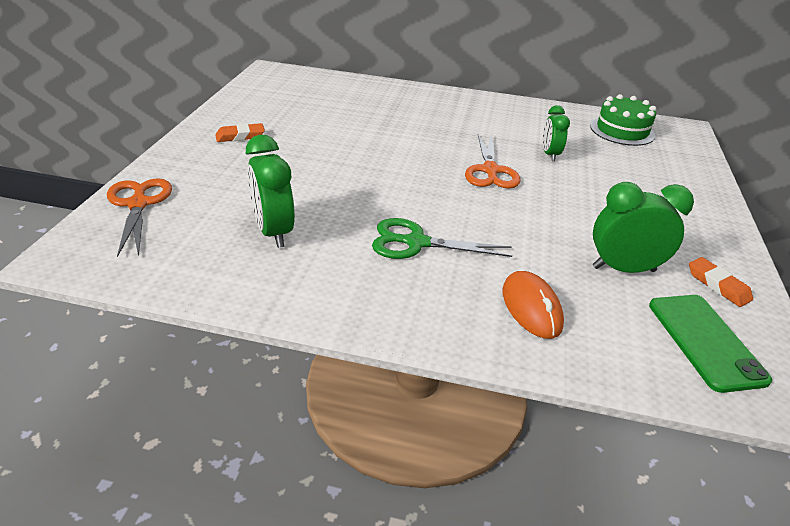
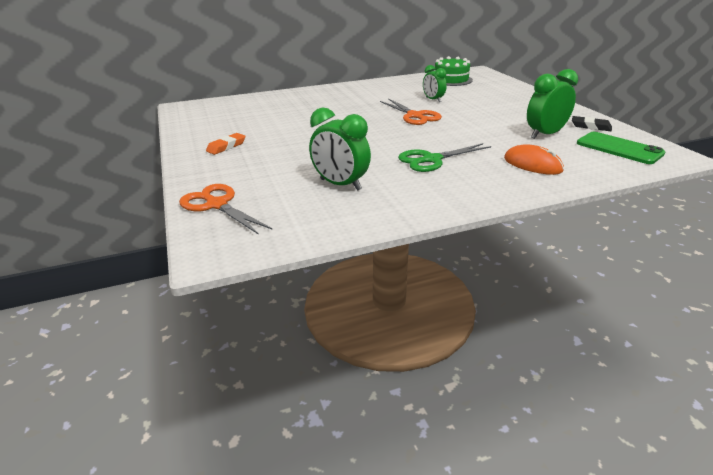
camera: 30 degrees left, 5 degrees down
(718, 285) = (590, 126): orange eraser -> black eraser

